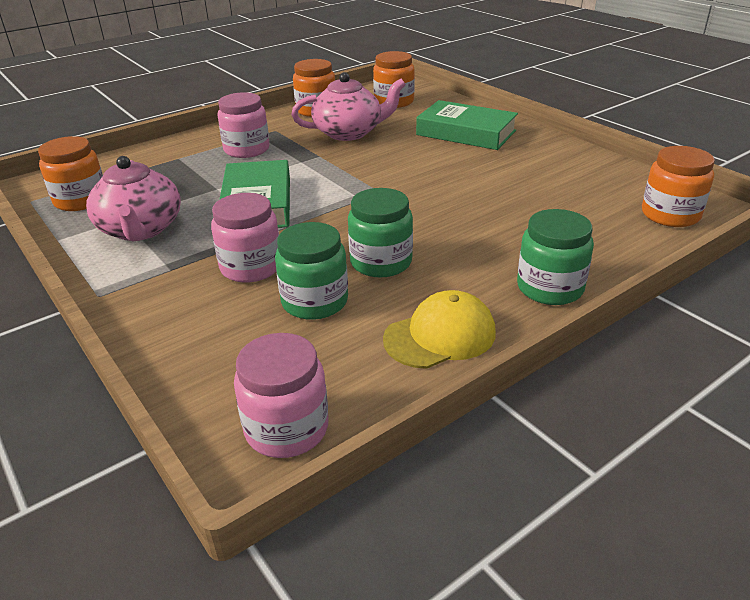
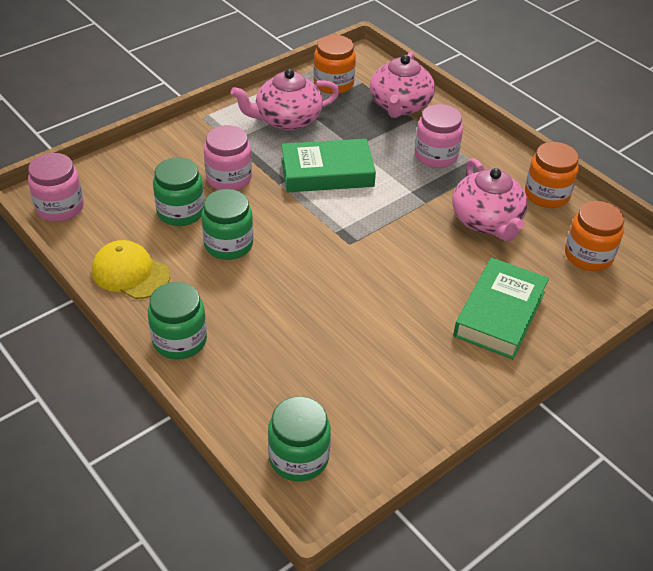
camera: 85 degrees right, 10 degrees up
(150, 164) = (400, 106): none -> pink teapot
(440, 335) = (130, 273): yellow cap -> yellow cap turned 150 degrees clockwise
(670, 215) = (298, 457): orange jar -> green jar

